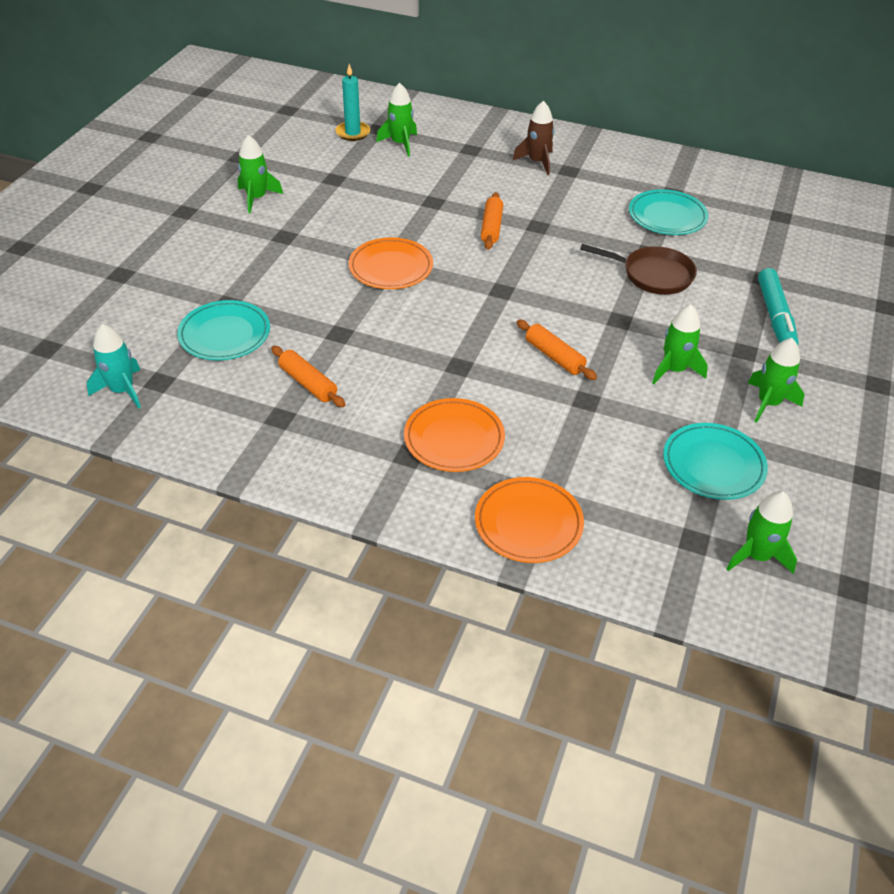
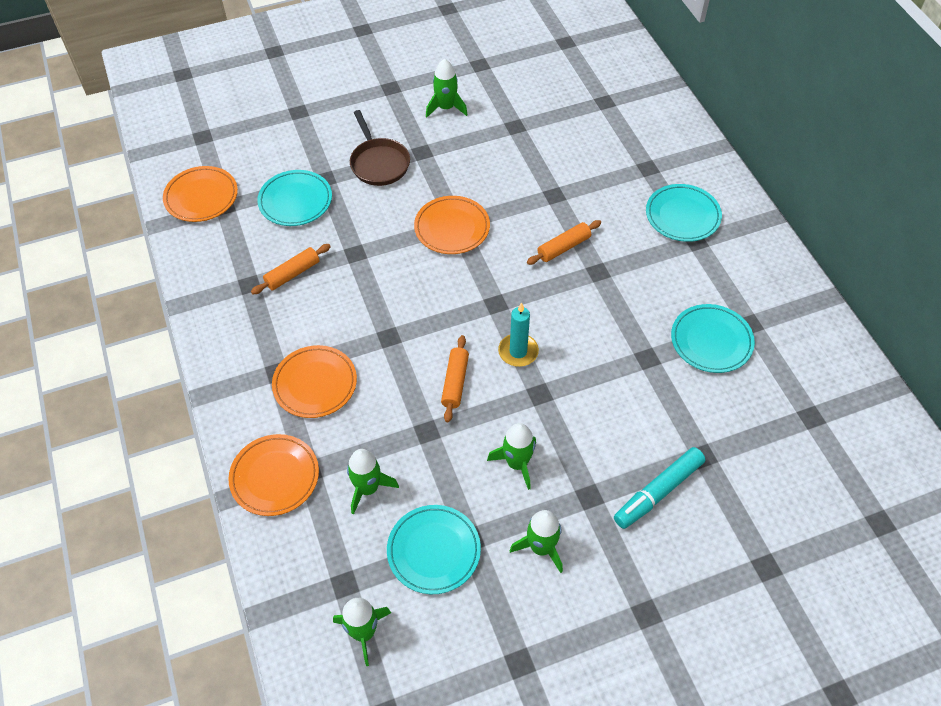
camera: 50 degrees right, 10 degrees up
(122, 390) = (201, 197): turquoise rocket -> orange plate
(308, 383) = (292, 274): orange rolling pin -> orange rolling pin turned 45 degrees clockwise
(353, 133) = (582, 94): turquoise candle -> turquoise candle (518, 351)
(400, 144) = (603, 127): green rocket -> green rocket (368, 488)
(537, 162) = (682, 216): brown rocket -> turquoise plate
(652, 275) = (620, 379): brown pan -> brown pan (379, 163)

